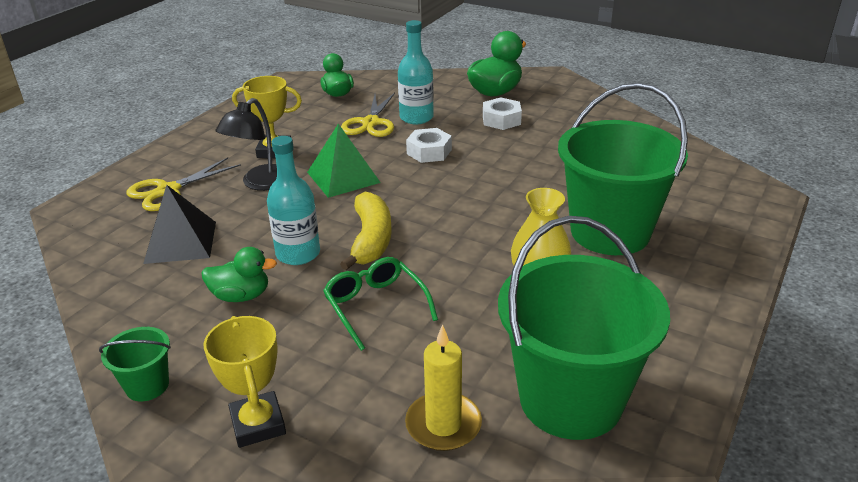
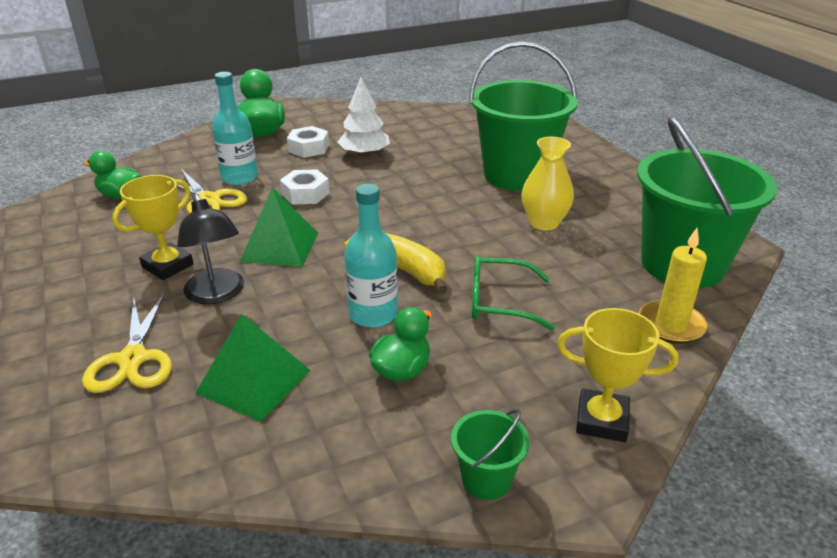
camera: 55 degrees left, 0 degrees up
(181, 242) = (254, 381): black pyramid -> green pyramid
(529, 145) = (364, 154): none -> white tree

